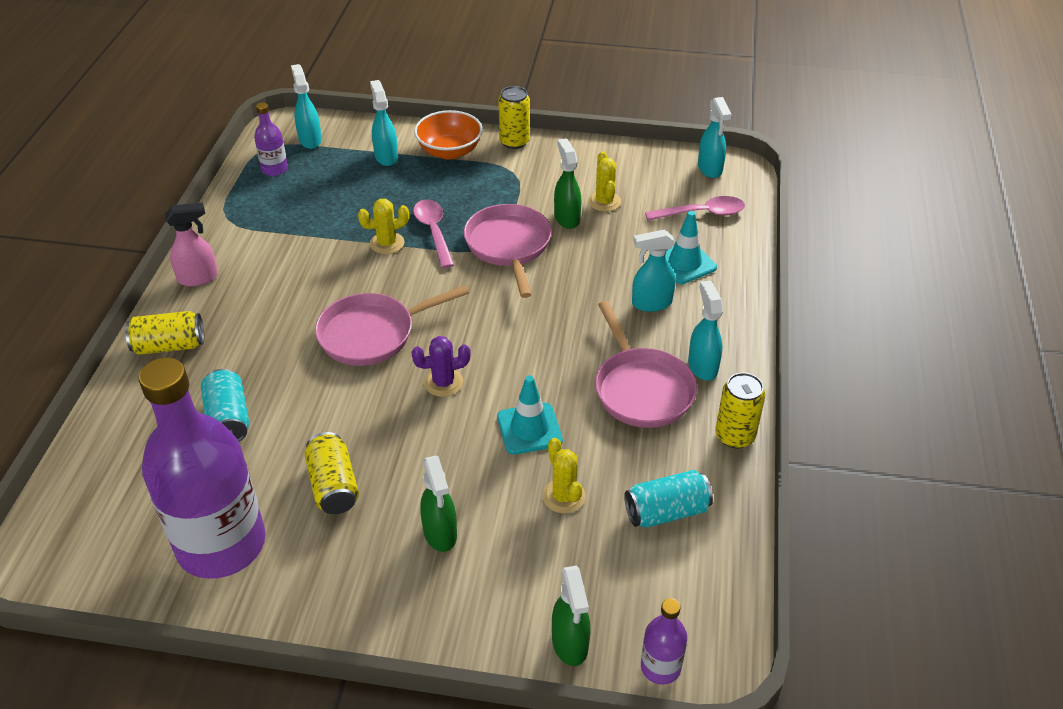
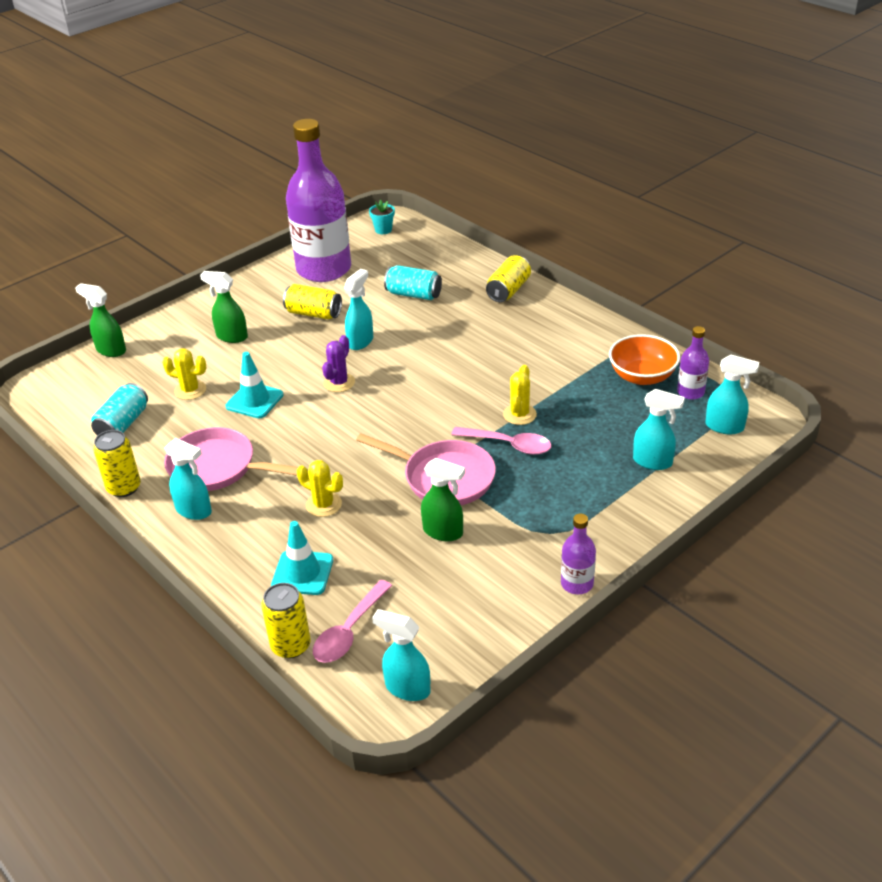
camera: 130 degrees right, 5 degrees down
(71, 545) = (383, 230): none -> turquoise flower pot
(199, 278) = (571, 318): pink spray bottle -> none
(373, 334) = (423, 371): pink pan -> none
(449, 151) = (625, 506): orange bowl -> orange bowl (642, 376)
(514, 142) = (601, 559): yellow can -> yellow can (291, 645)
(604, 201) = (440, 571): yellow cactus -> yellow cactus (323, 504)
(651, 303) = (285, 522): turquoise spray bottle -> turquoise spray bottle (360, 341)
(660, 667) = (56, 372): purple bottle -> purple bottle (577, 583)

